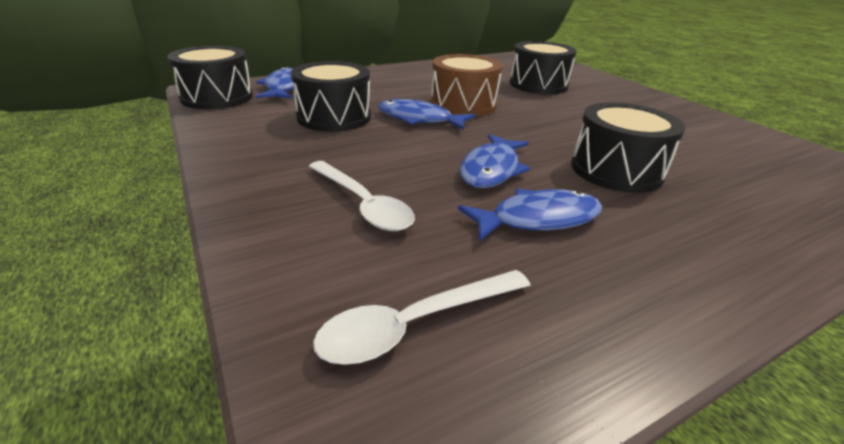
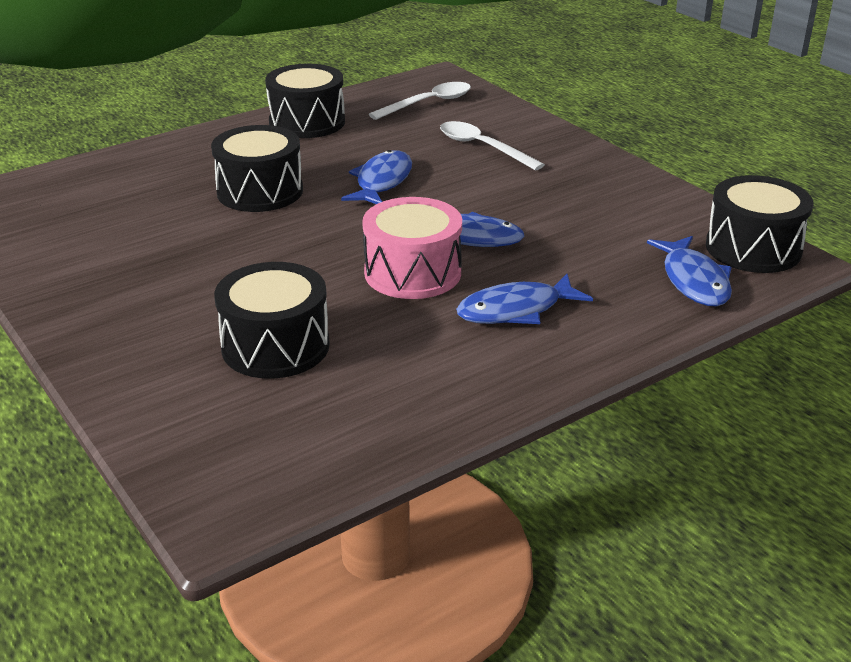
camera: 175 degrees right, 0 degrees up
(334, 117) = (572, 230): black drum -> black drum (307, 122)
(463, 104) = (412, 273): brown drum -> pink drum
(538, 219) = (351, 148): blue fish -> blue fish (516, 310)

